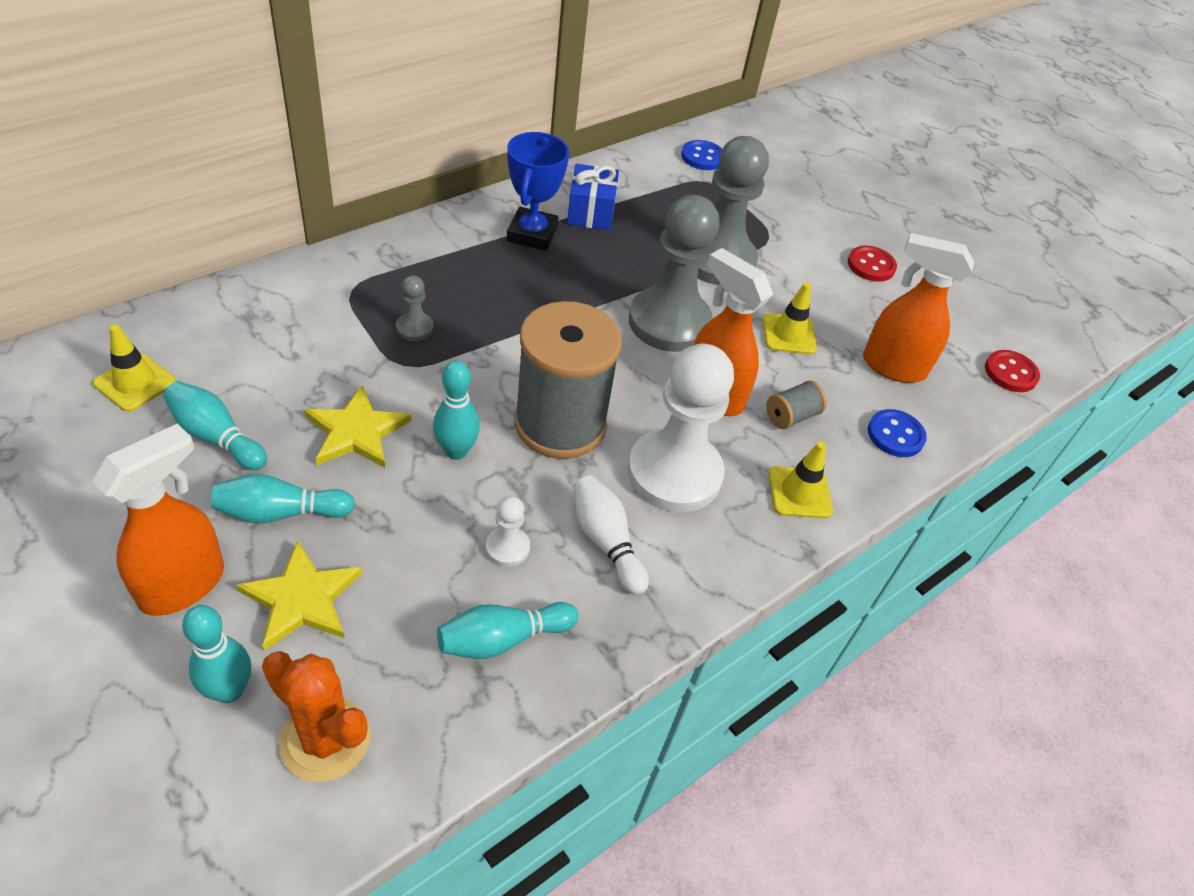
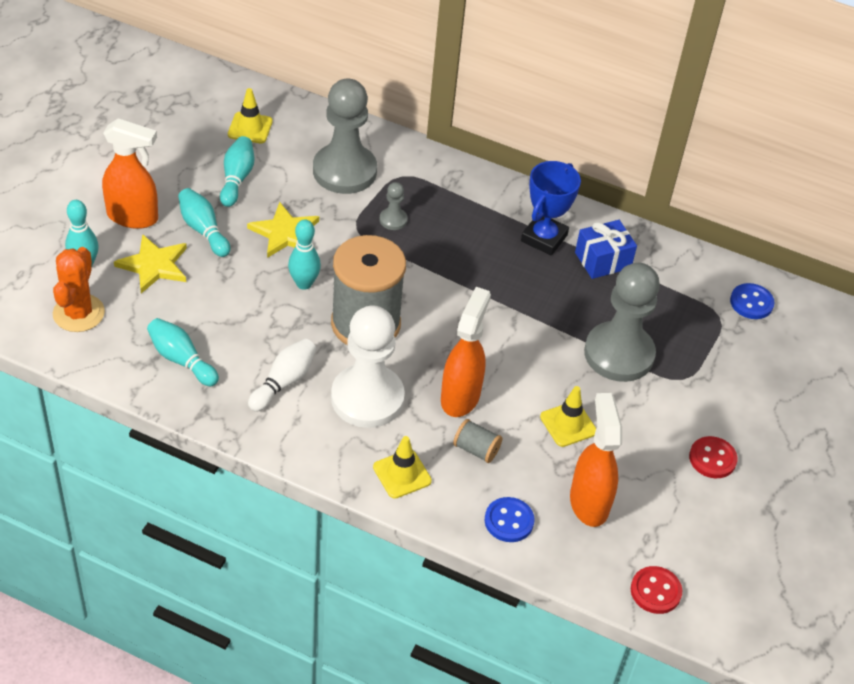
camera: 65 degrees right, 0 degrees up
(507, 547) = (247, 337): white pawn -> none
(532, 234) = (544, 238): blue trophy -> blue trophy turned 45 degrees counterclockwise
(669, 322) = (517, 348): grey pawn -> grey pawn (344, 171)

